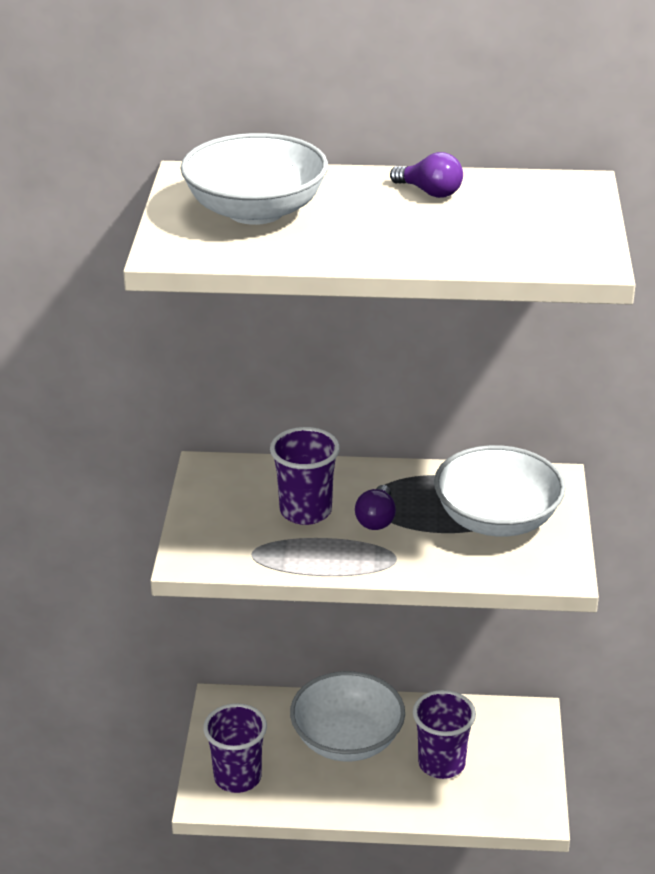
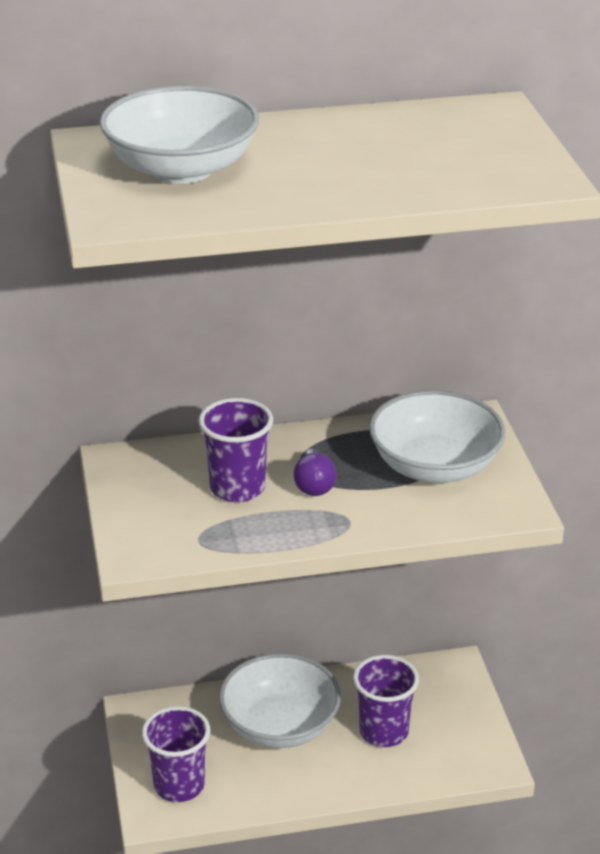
camera: 15 degrees left, 0 degrees up
(430, 192) = (352, 131): purple light bulb -> none

